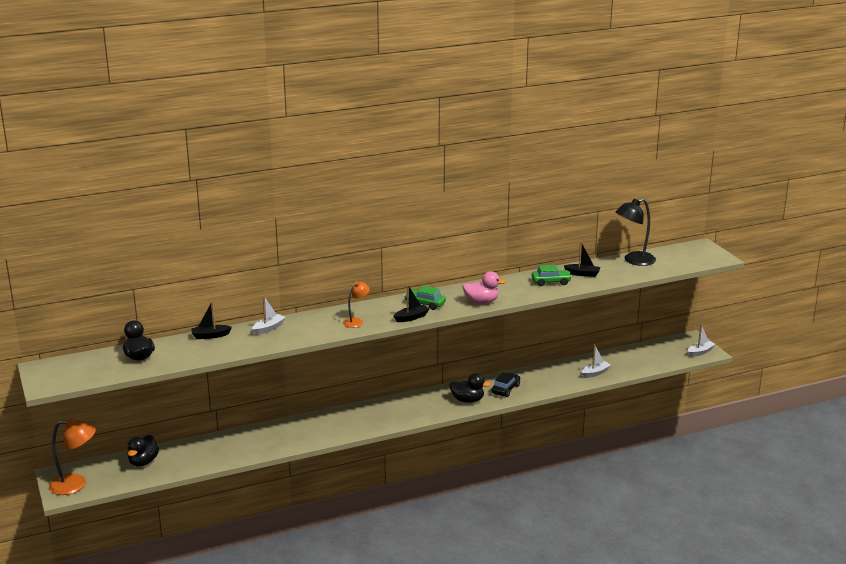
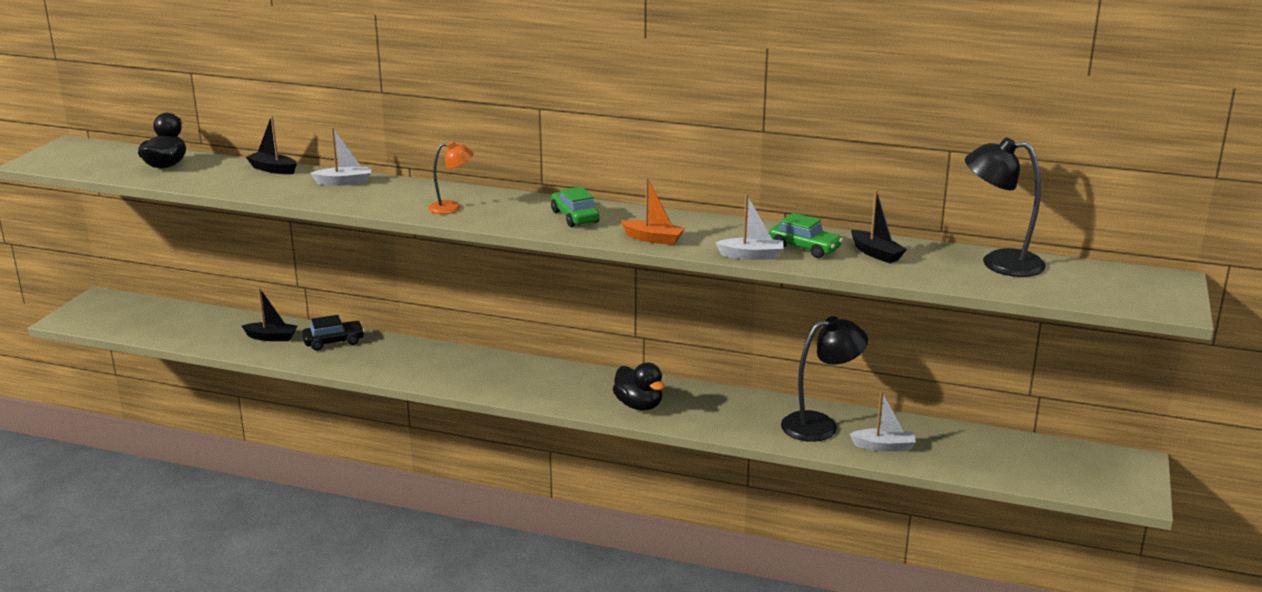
camera: 40 degrees right, 0 degrees up
(75, 485) = (94, 315): orange lamp -> none
(143, 462) = (186, 320): black duck -> none
(411, 317) = (524, 226): black boat -> black boat (271, 337)
(481, 302) = (653, 239): pink duck -> orange boat
(505, 389) = (713, 413): black car -> black car (334, 342)
(557, 375) = (820, 425): none -> black lamp
(700, 352) = (1119, 488): white boat -> white boat (751, 256)

